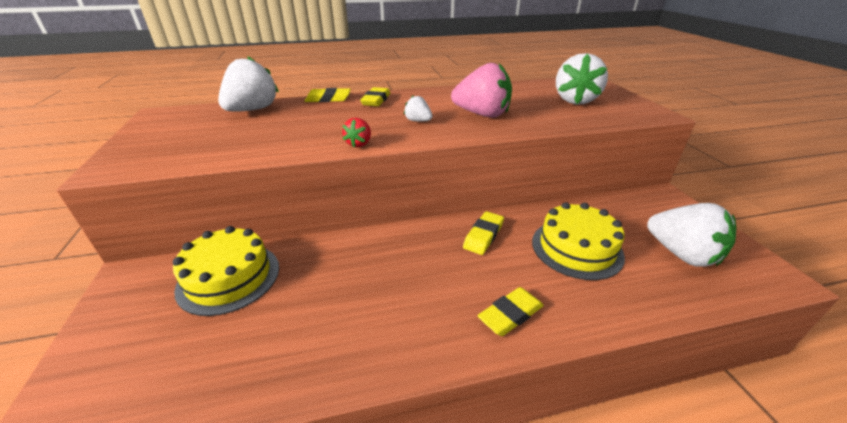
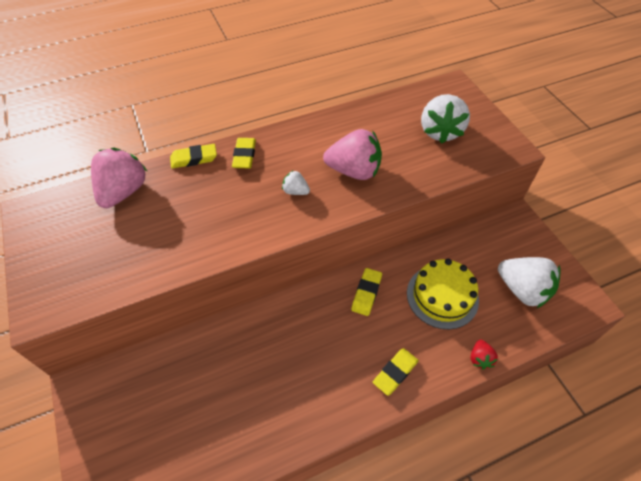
camera: 10 degrees left, 20 degrees up
(229, 277) = (168, 374): yellow cake -> none
(252, 110) = (124, 191): white strawberry -> pink strawberry
(359, 144) = (251, 239): red strawberry -> red strawberry (480, 358)

